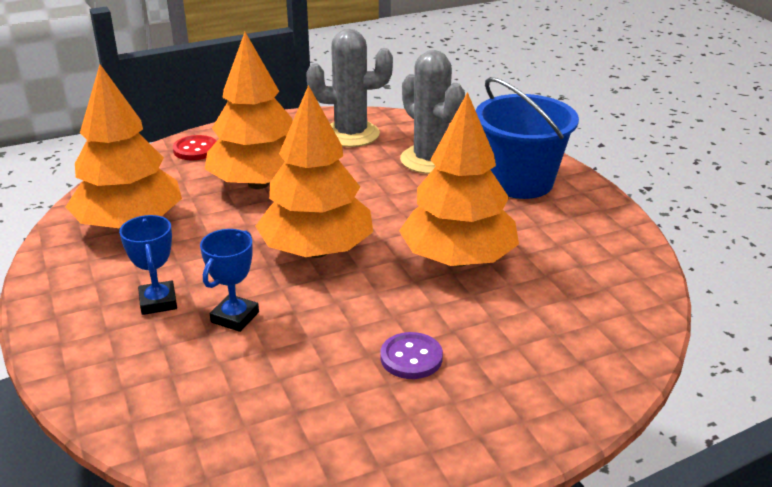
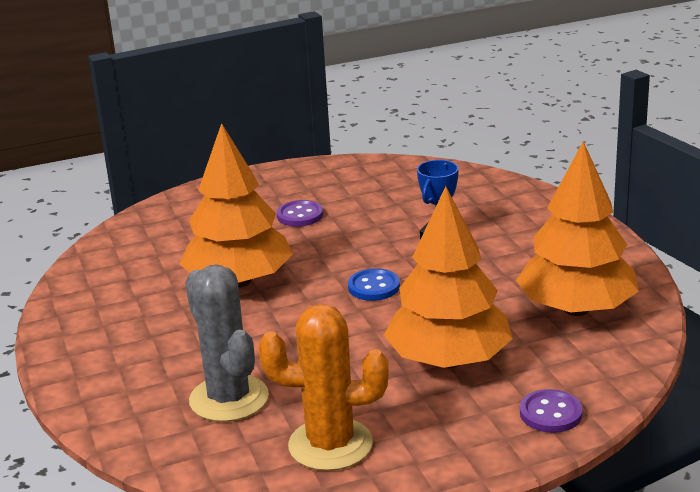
camera: 175 degrees left, 5 degrees down
(158, 302) = (508, 244): blue trophy -> none
(195, 150) = (550, 413): red button -> purple button
(317, 250) = (374, 287): orange tree -> blue button
(351, 134) = (330, 445): grey cactus -> orange cactus
(520, 182) = (131, 367): blue bucket -> none

